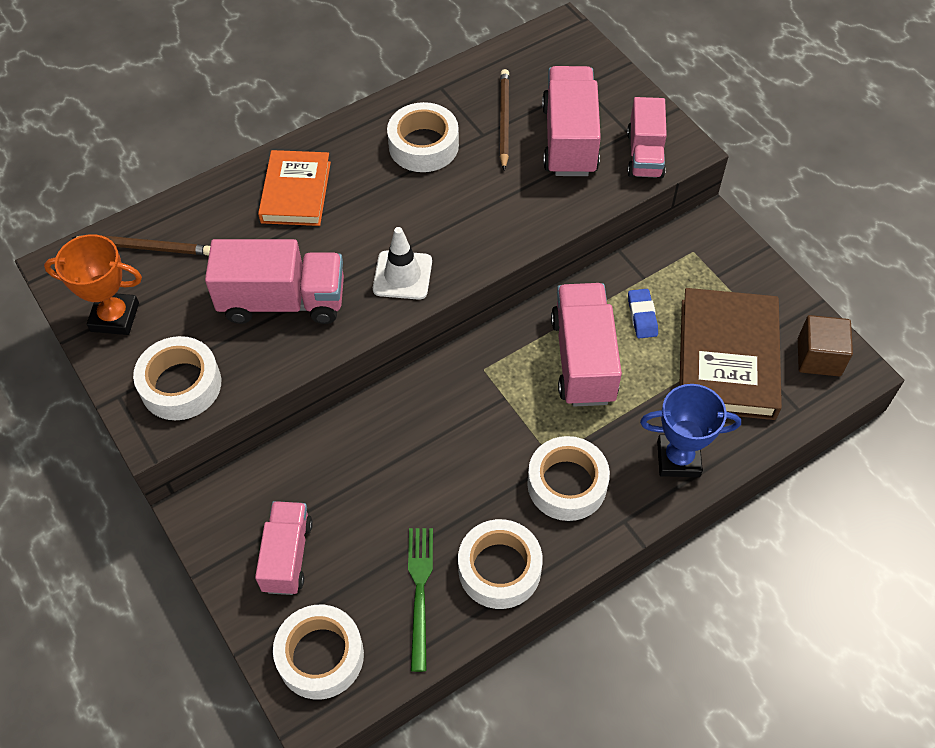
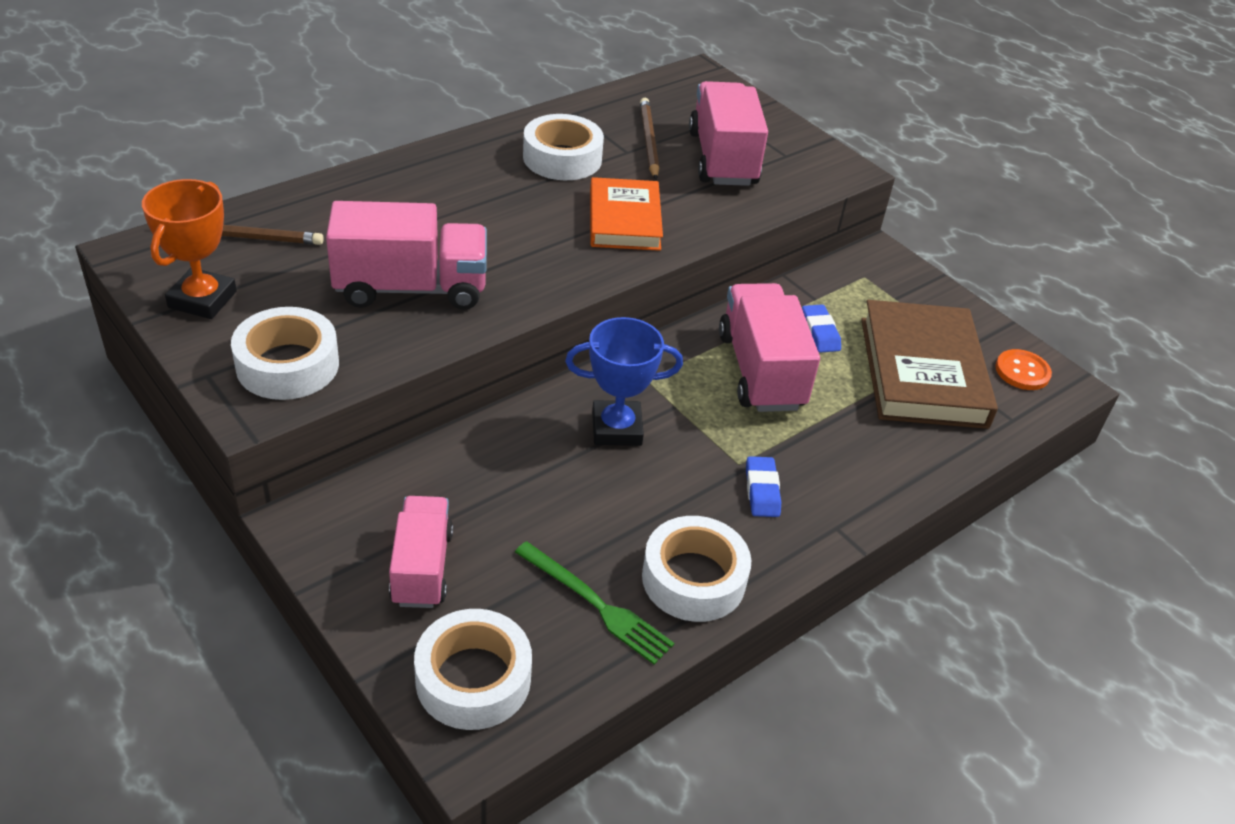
camera: 10 degrees left, 15 degrees down
(115, 317) = (202, 299): orange trophy -> orange trophy turned 75 degrees counterclockwise
(296, 192) = (419, 193): orange book -> orange book (624, 220)
(402, 275) = (551, 268): white traffic cone -> none
(420, 591) = (596, 604): green fork -> green fork turned 135 degrees clockwise
(567, 484) = (762, 490): white tape -> blue eraser
(644, 154) = (806, 173): pink truck -> none
(678, 459) = (887, 465): blue trophy -> blue trophy (616, 428)
(818, 357) = (1022, 371): brown cube -> orange button

